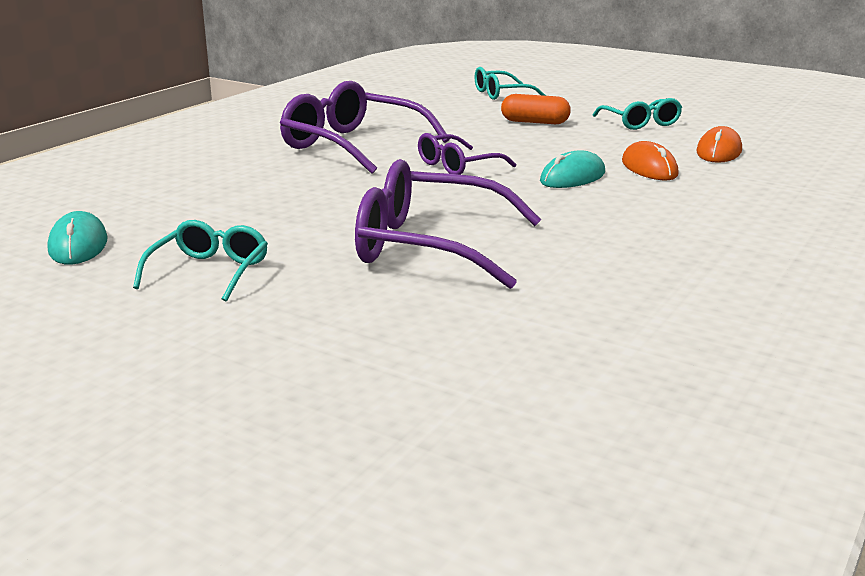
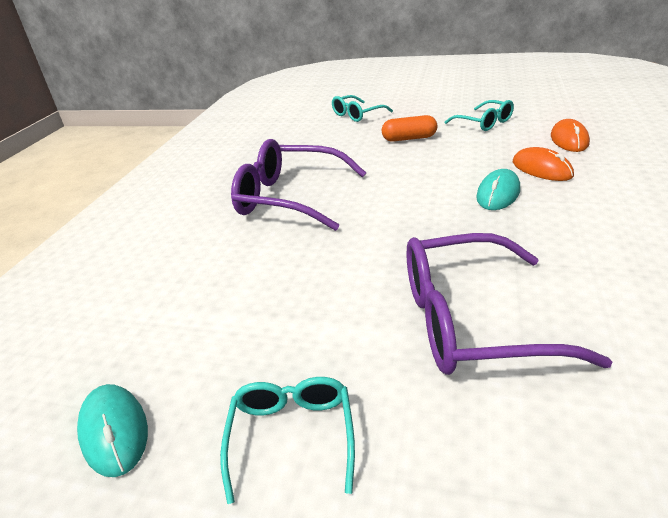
camera: 15 degrees left, 10 degrees up
(457, 166) = (397, 202): purple glasses -> none

